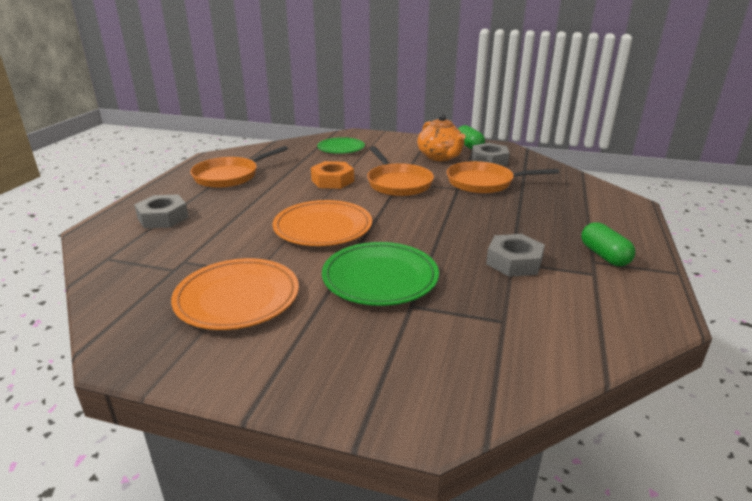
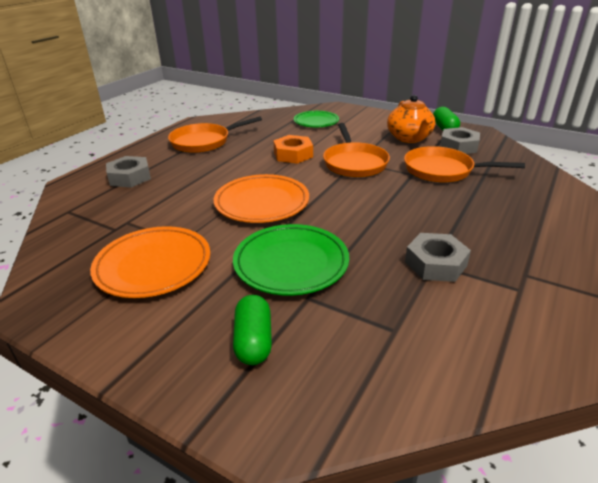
camera: 15 degrees right, 5 degrees up
(604, 255) = (541, 269): green capsule -> green capsule (253, 341)

